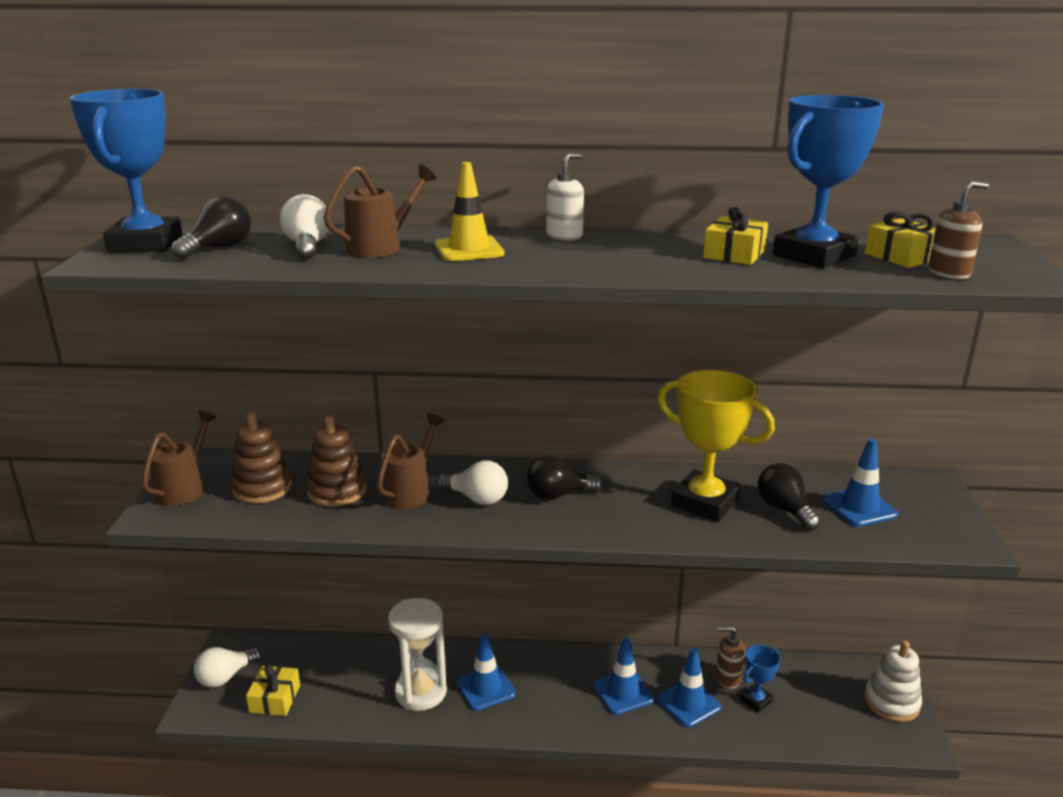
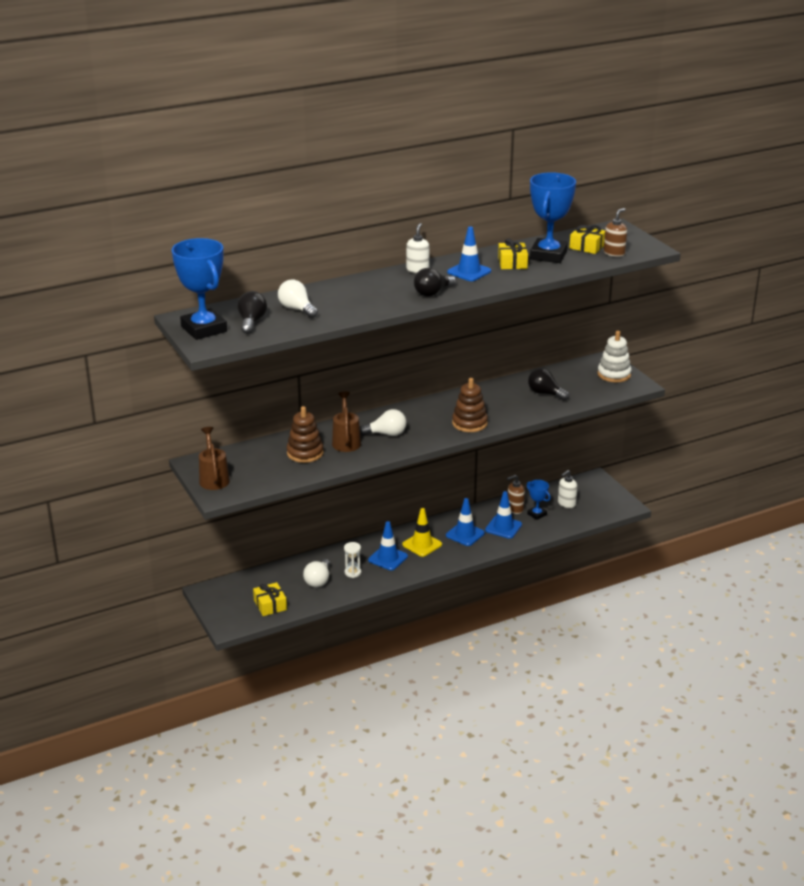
camera: 30 degrees left, 5 degrees up
(225, 677) = (226, 606): white light bulb -> white light bulb (318, 580)
(262, 488) = (259, 464): brown stacking toy -> brown stacking toy (469, 423)
(380, 247) = (336, 300): brown watering can -> none
(420, 692) = (353, 572): white hourglass -> white hourglass, size x0.50
(469, 249) = (383, 291): yellow traffic cone -> yellow traffic cone (422, 544)
(559, 495) = (427, 419): black light bulb -> black light bulb (432, 293)
(705, 502) = (504, 401): yellow trophy -> none
(756, 700) = (537, 514): blue trophy -> blue trophy turned 60 degrees counterclockwise
(816, 700) = (566, 504): none -> white soap dispenser
(859, 507) = (579, 382): blue traffic cone -> blue traffic cone (469, 272)
(891, 702) = (603, 492): white stacking toy -> white stacking toy (614, 374)

